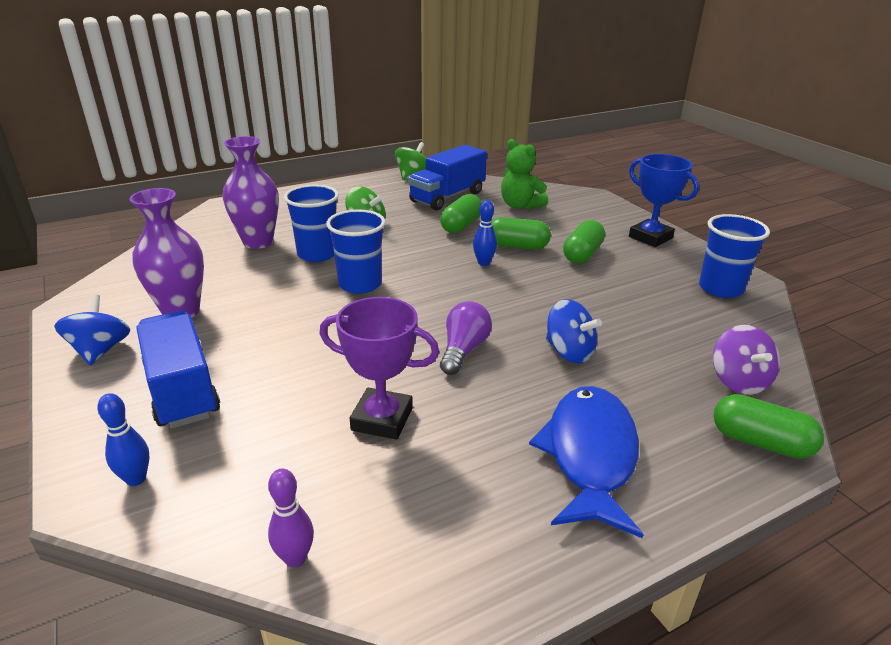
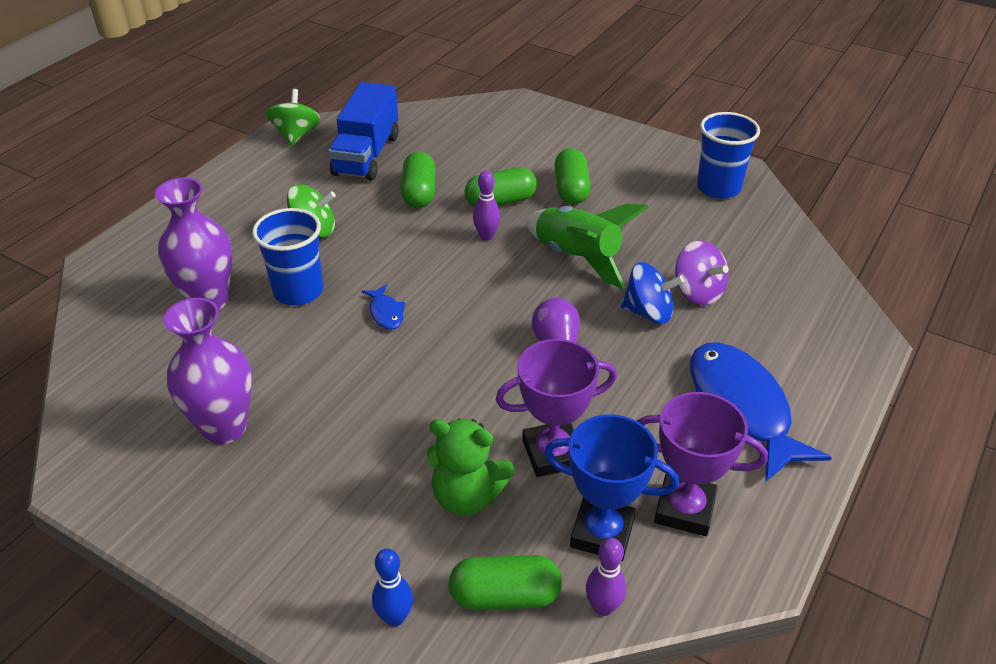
camera: 30 degrees left, 10 degrees up
(100, 350) = (188, 513): blue spinning top -> none
(182, 389) = (333, 513): blue truck -> none
(360, 284) = (386, 313): blue cup -> blue fish
(452, 514) = (684, 509): none -> purple trophy
(484, 263) = (486, 236): blue bowling pin -> purple bowling pin
(520, 205) = (457, 142): green teddy bear -> green teddy bear (467, 496)
(543, 297) = (577, 257): none -> green rocket
(650, 237) = (616, 144): blue trophy -> blue trophy (602, 533)
(738, 381) = (796, 286): purple spinning top -> purple spinning top (698, 292)
(760, 442) = (846, 338): green capsule -> green capsule (505, 596)

